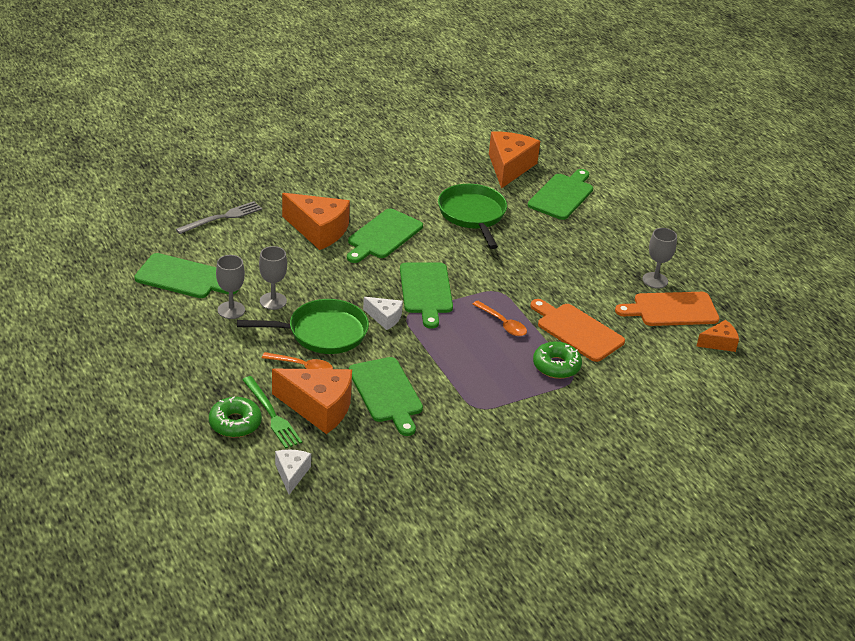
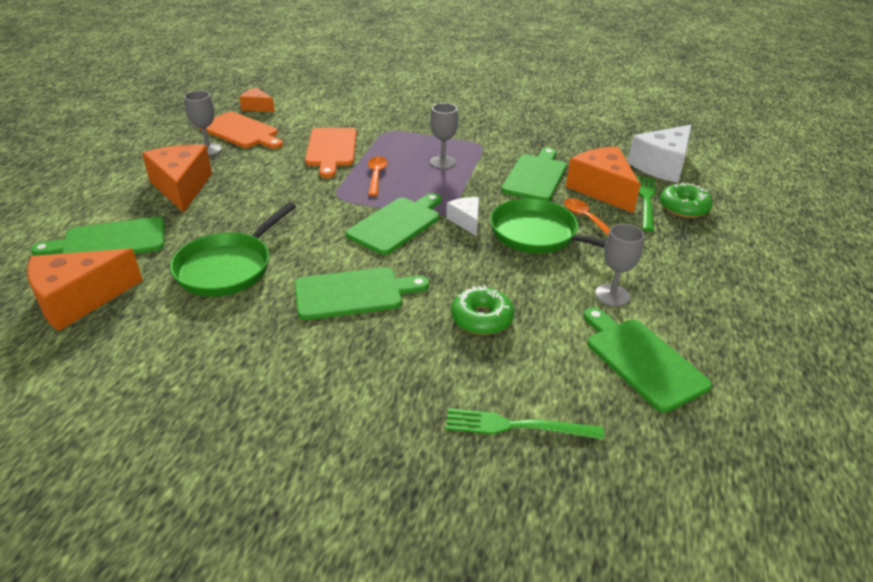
camera: 135 degrees left, 0 degrees up
(222, 218) = (517, 426): grey fork -> green fork
(273, 301) = (557, 283): grey goblet -> grey goblet (443, 162)
(291, 474) = (662, 166): white cheese -> white cheese, size x1.87
(318, 230) = (414, 337): orange cheese -> orange cheese (182, 187)
(556, 366) = (386, 140): green donut -> green donut (482, 318)

